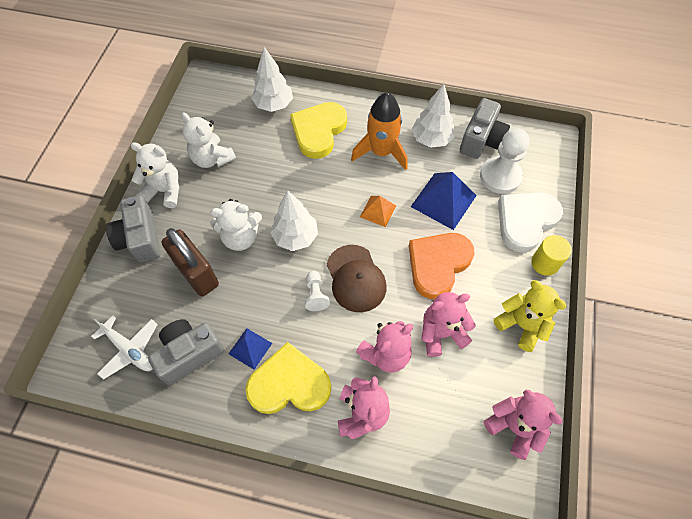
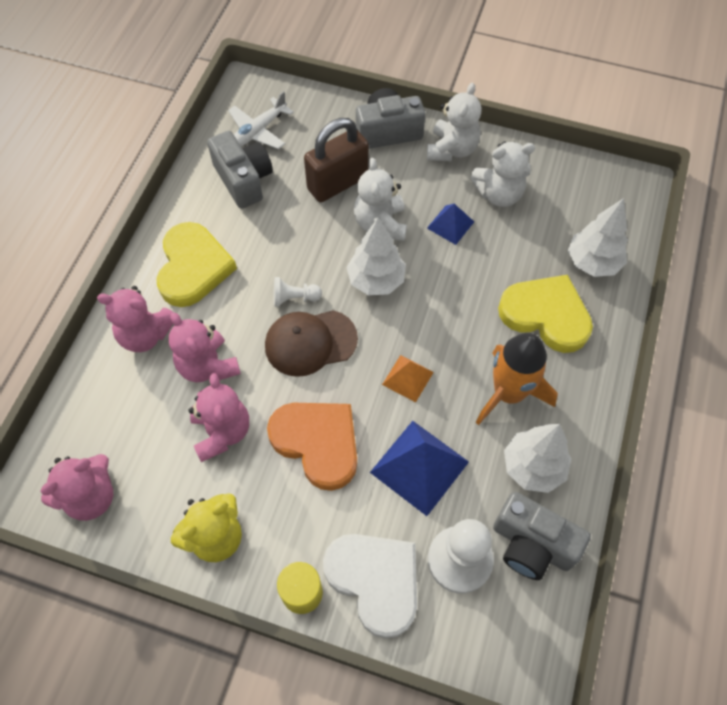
camera: 95 degrees right, 0 degrees up
(212, 158) = (499, 194): white teddy bear -> white teddy bear turned 150 degrees counterclockwise
(250, 348) = (240, 233): blue pyramid -> blue pyramid (450, 225)

